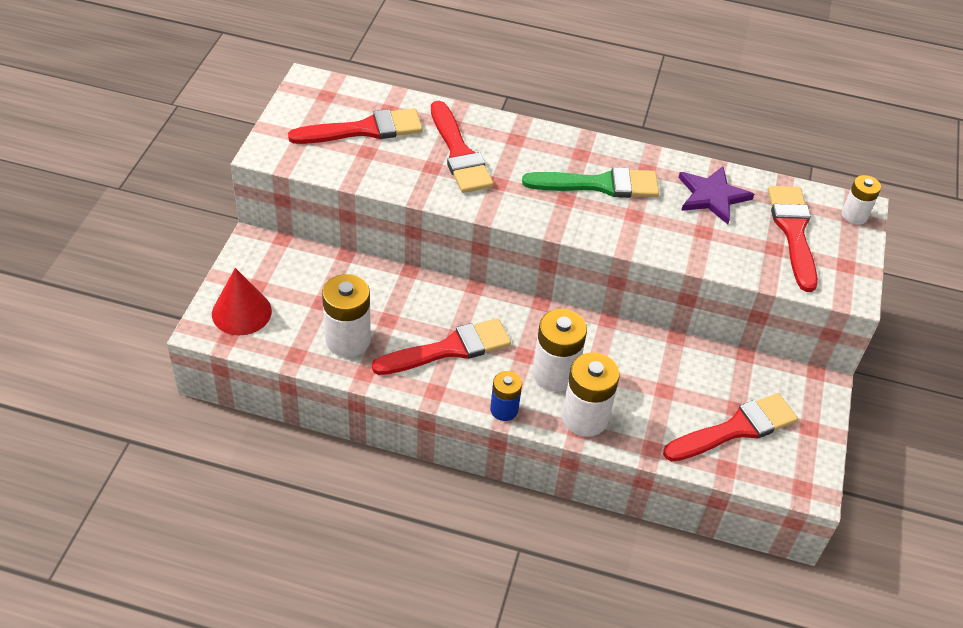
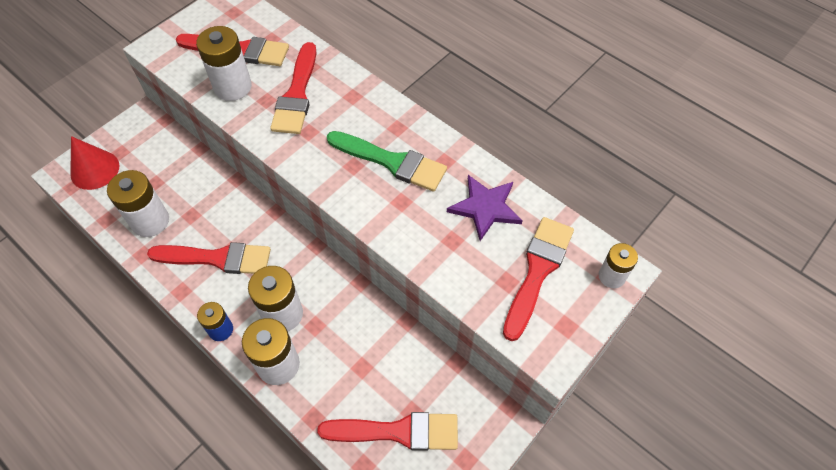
camera: 30 degrees right, 10 degrees up
(387, 165) = (232, 87): none -> white battery

